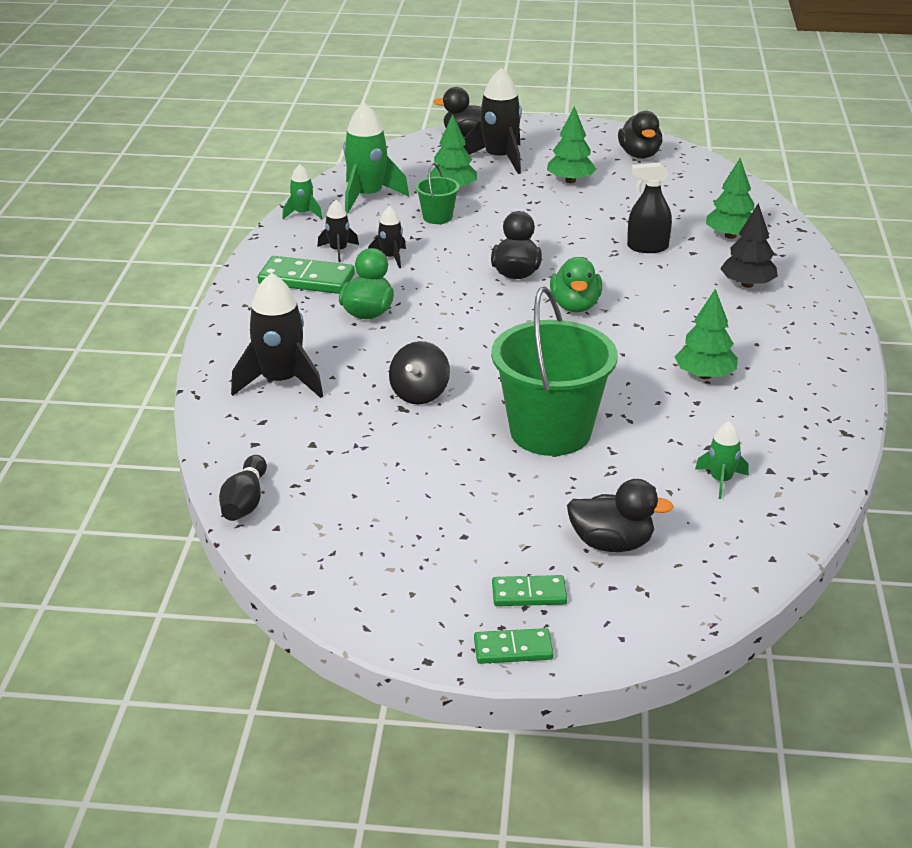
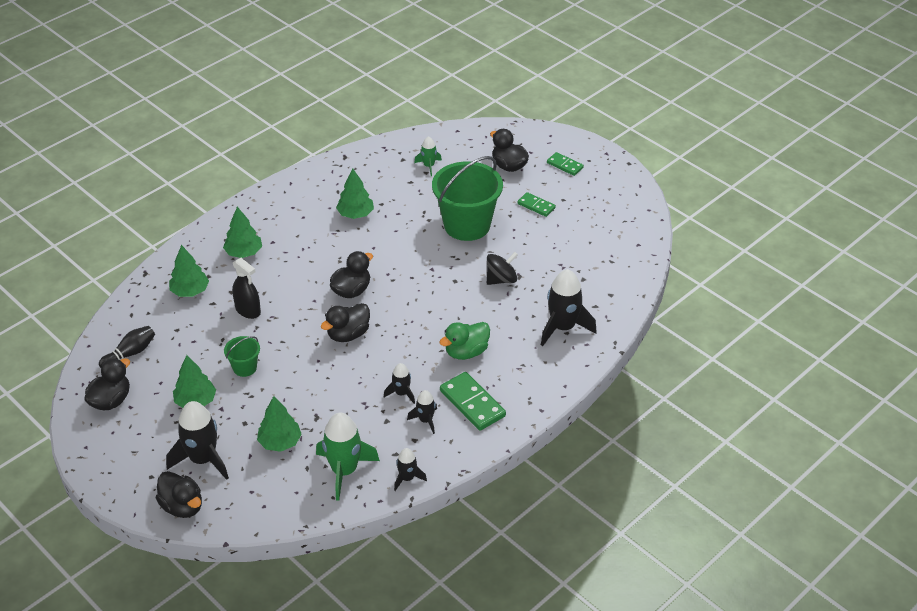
camera: 140 degrees left, 10 degrees up
(245, 502) = (641, 264): black bowling pin -> black bowling pin (130, 353)
(303, 213) = (407, 478): green rocket -> black rocket
(437, 217) = (327, 416): green bucket -> green bucket (245, 368)
(513, 649) = (593, 151): green domino -> green domino (536, 206)
(575, 306) = (351, 291): green duck -> black duck
(747, 284) = (244, 253): black tree -> green tree

